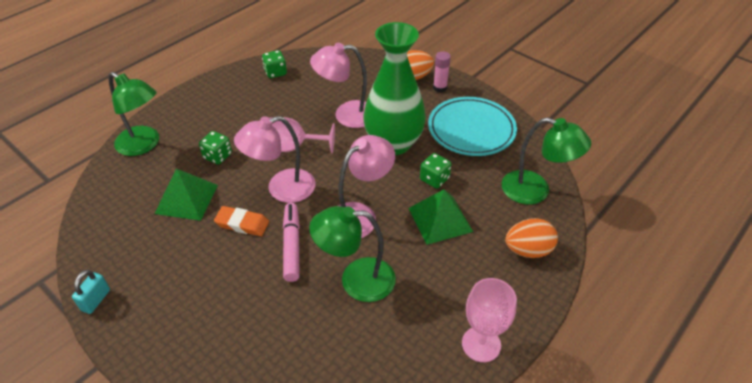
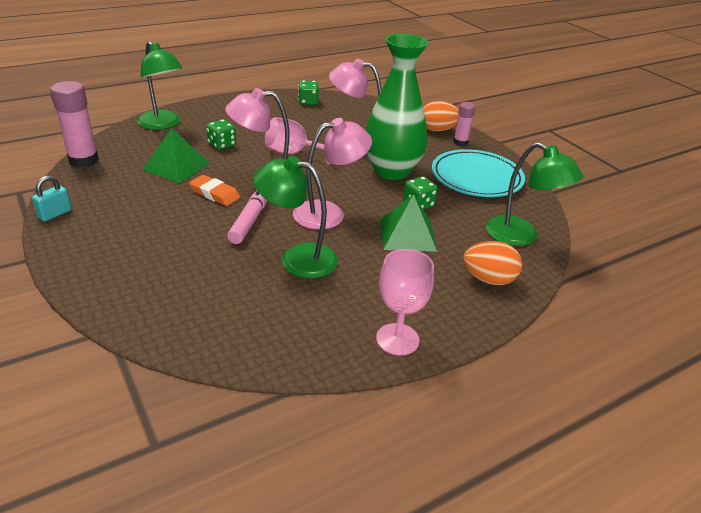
camera: 15 degrees right, 10 degrees down
(87, 219) = (83, 160): none -> pink glue stick

